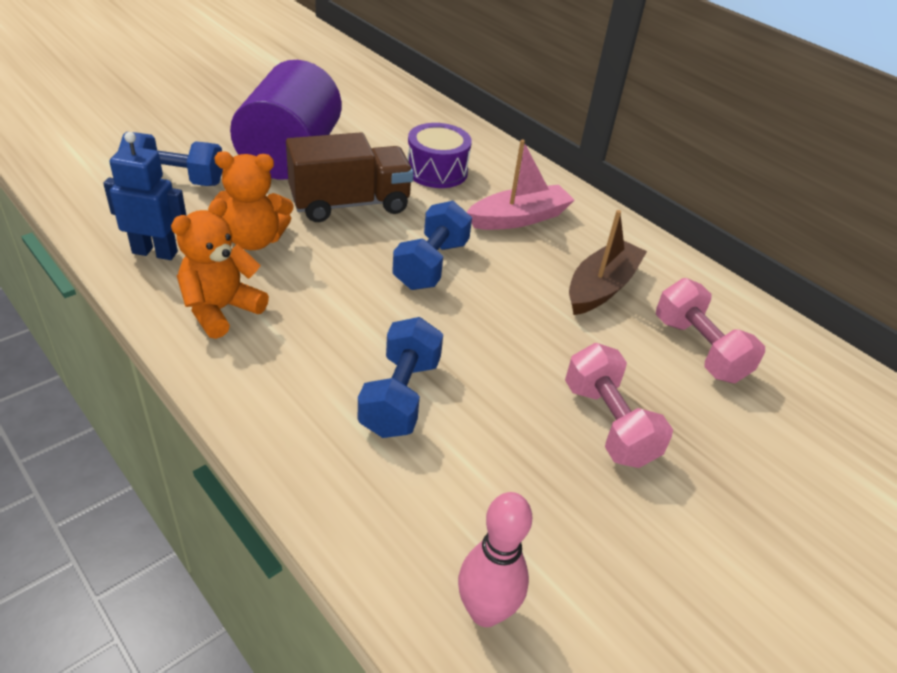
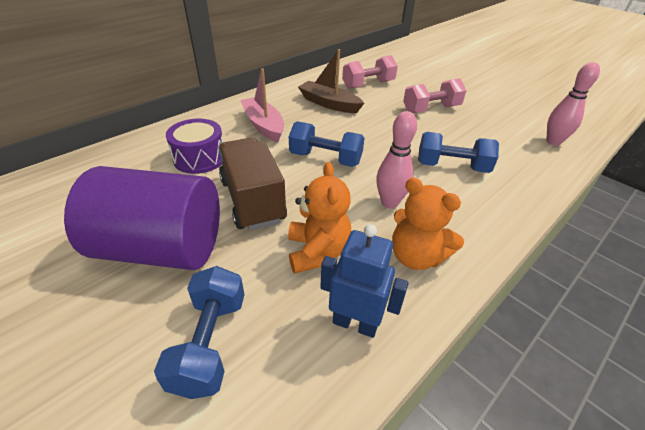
camera: 90 degrees left, 0 degrees up
(155, 252) = (355, 323): blue robot -> blue robot turned 105 degrees clockwise
(323, 307) = (389, 203): none -> pink bowling pin

